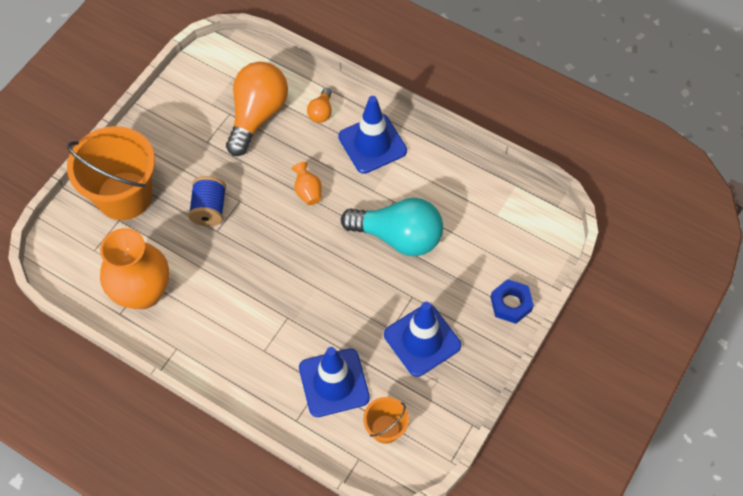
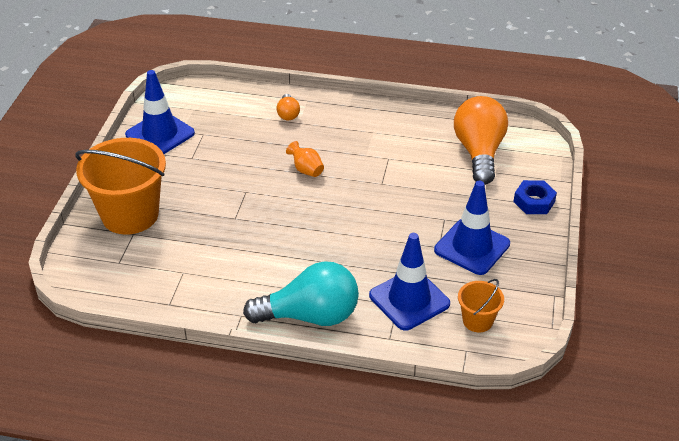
camera: 20 degrees left, 20 degrees down
(143, 292) = (185, 281): orange vase -> none
(209, 209) = (219, 204): blue spool -> none
(257, 115) = (230, 129): orange light bulb -> orange light bulb (479, 152)
(372, 144) = (346, 124): blue traffic cone -> blue traffic cone (160, 134)
(398, 237) = (407, 181): turquoise light bulb -> turquoise light bulb (310, 316)

